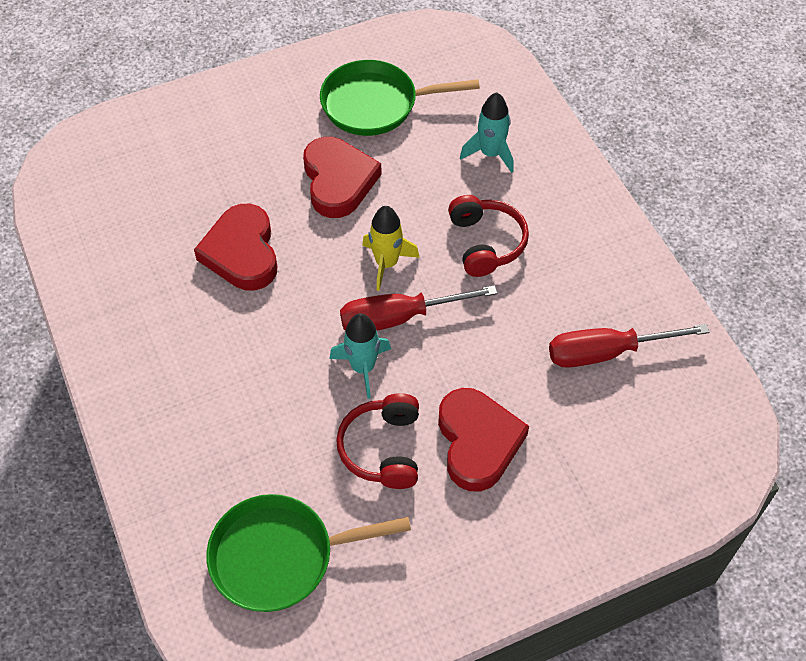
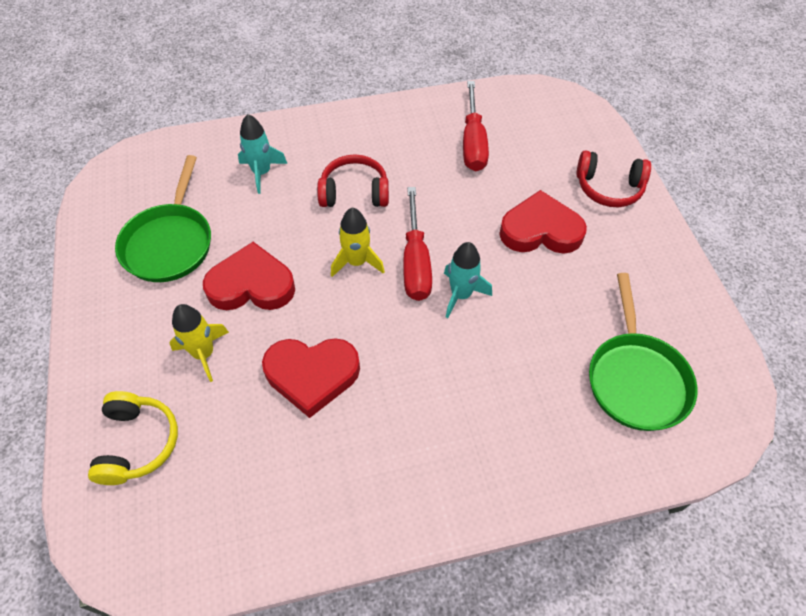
camera: 80 degrees left, 0 degrees up
(159, 144) = (137, 443): none -> yellow headphones
(253, 164) = (204, 353): none -> yellow rocket
(383, 448) = (540, 292): red headphones -> red headphones (608, 188)

